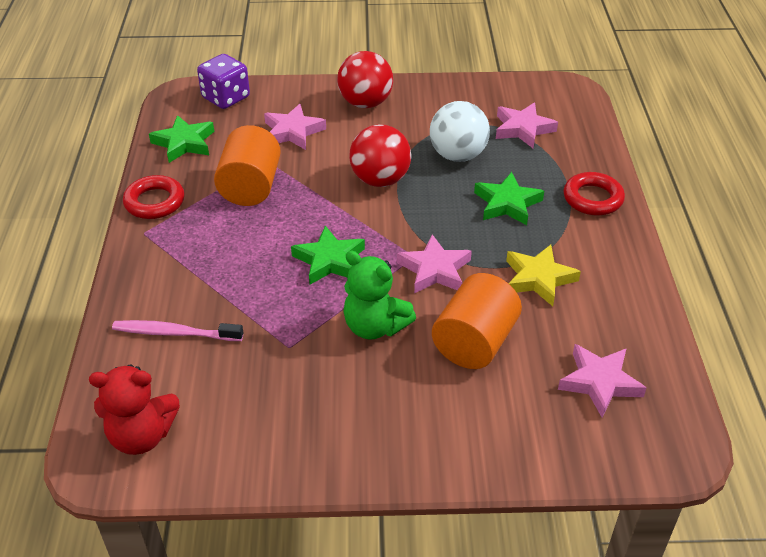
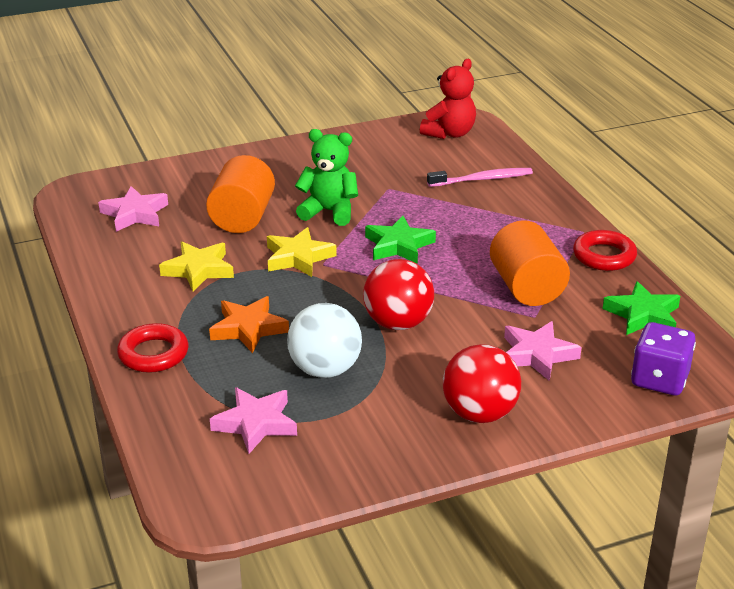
camera: 160 degrees right, 10 degrees down
(142, 436) = (449, 133): red teddy bear -> red teddy bear turned 150 degrees clockwise
(435, 270) = (298, 257): pink star -> yellow star
(507, 203) = (248, 329): green star -> orange star

